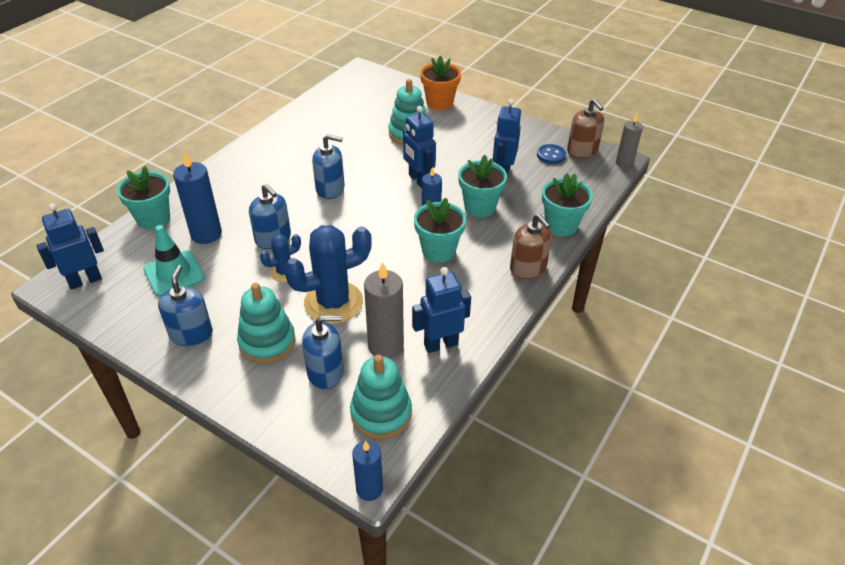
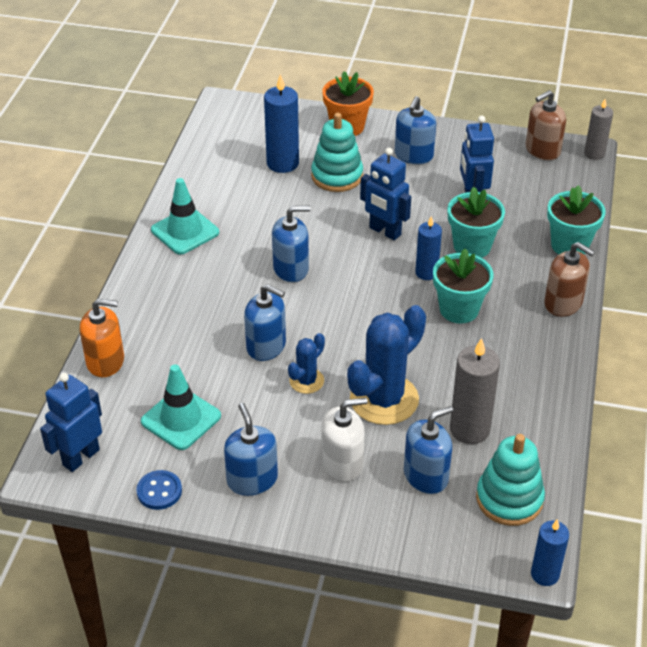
camera: 20 degrees left, 0 degrees up
(153, 219) = (105, 361): turquoise flower pot -> orange soap dispenser
(206, 234) = (184, 362): blue candle -> blue candle (282, 163)
(267, 342) = (342, 463): turquoise stacking toy -> white soap dispenser
(273, 146) = (185, 231): none -> turquoise traffic cone
(441, 344) = (524, 410): blue robot -> none
(477, 132) = (414, 155): none -> blue soap dispenser
(551, 155) = (512, 164): blue button -> blue button (159, 491)
(582, 151) = (542, 150): brown soap dispenser -> brown soap dispenser turned 105 degrees clockwise

